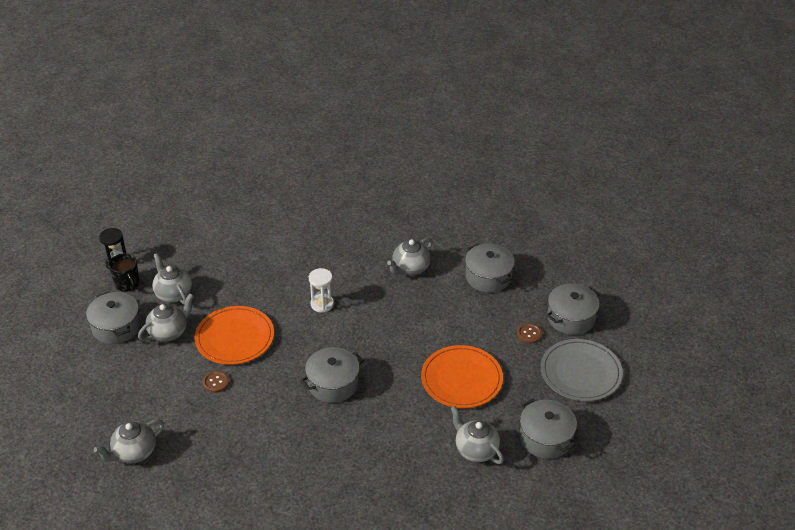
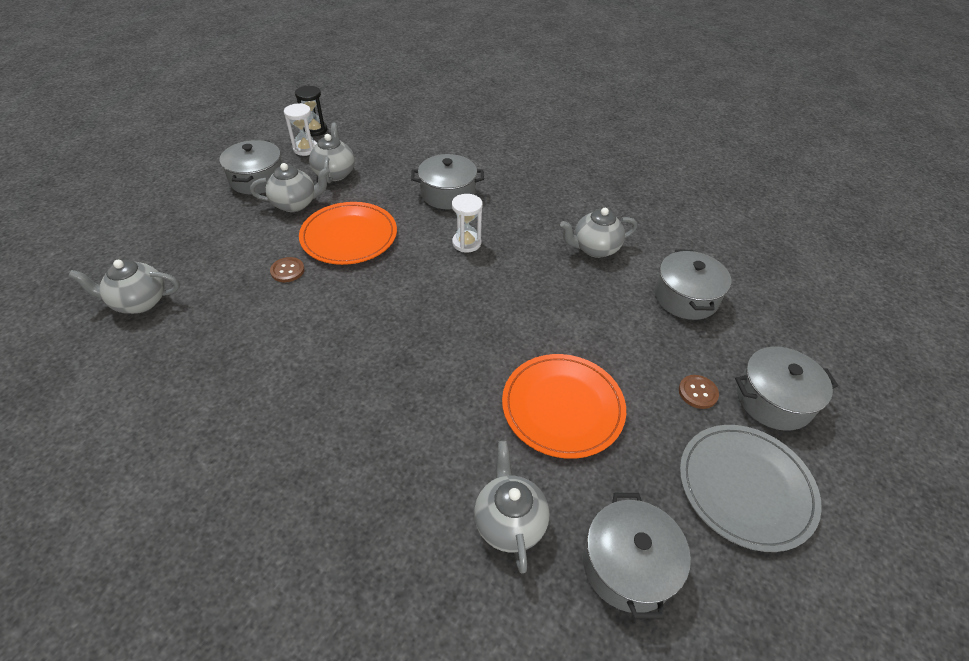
camera: 30 degrees right, 5 degrees up
(127, 284) = (305, 149): black mug -> white hourglass
(333, 384) = (403, 333): grey pot -> grey pot (448, 193)

